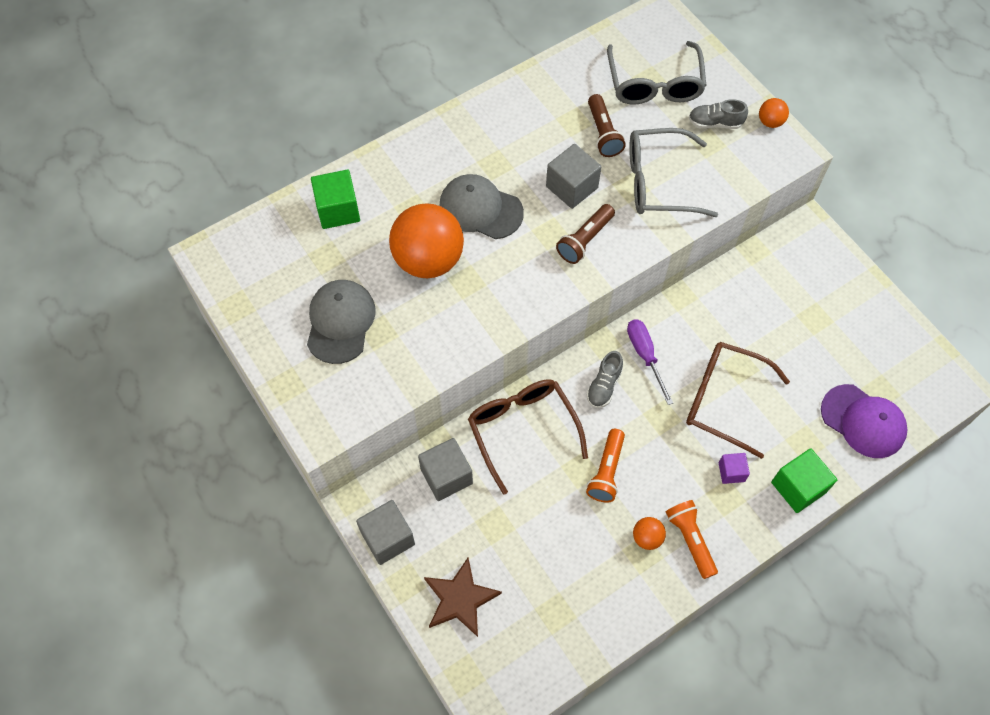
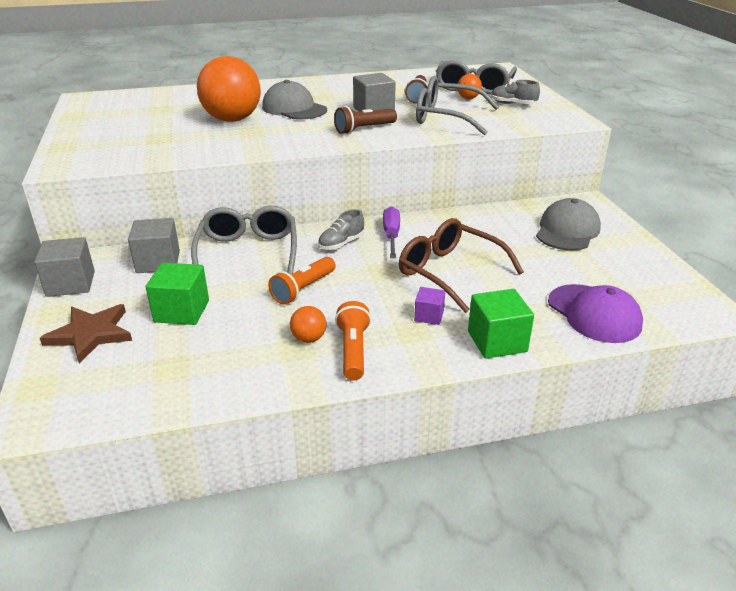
camera: 20 degrees right, 30 degrees down
(338, 210) = (191, 96): green cube -> green cube (182, 311)
(340, 322) = (136, 131): grey cap -> grey cap (567, 231)
(522, 430) = (248, 252): brown glasses -> grey glasses
(770, 122) = (561, 109): orange ball -> orange ball (468, 98)

